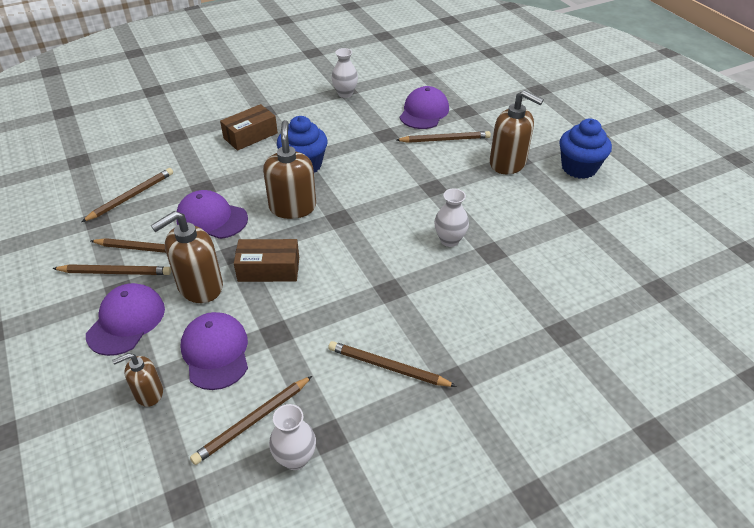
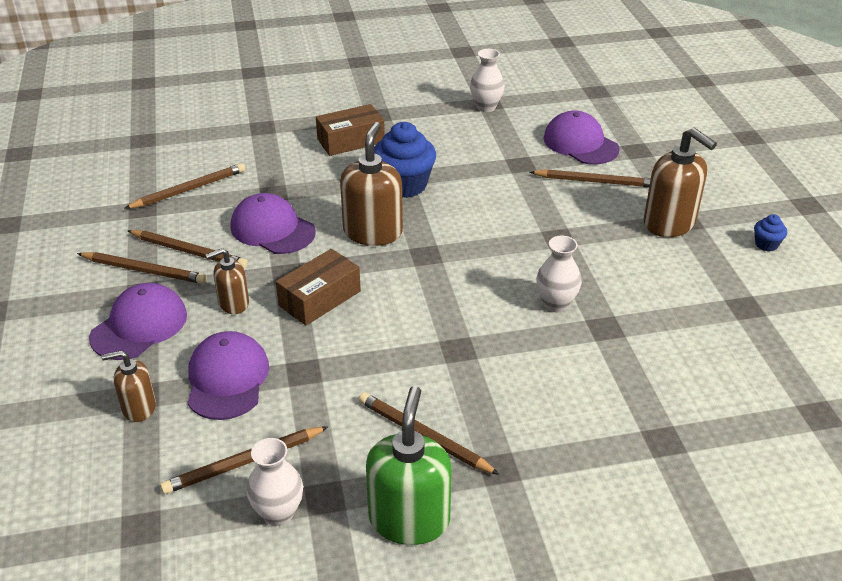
camera: 15 degrees right, 5 degrees down
(200, 287) = (233, 303): brown soap dispenser -> brown soap dispenser, size x0.57
(269, 269) = (320, 298): brown box -> brown box turned 60 degrees counterclockwise
(400, 438) = (409, 519): none -> green soap dispenser
(424, 112) = (580, 144): purple cap -> purple cap turned 75 degrees counterclockwise
(579, 168) = (766, 244): blue cupcake -> blue cupcake, size x0.47

